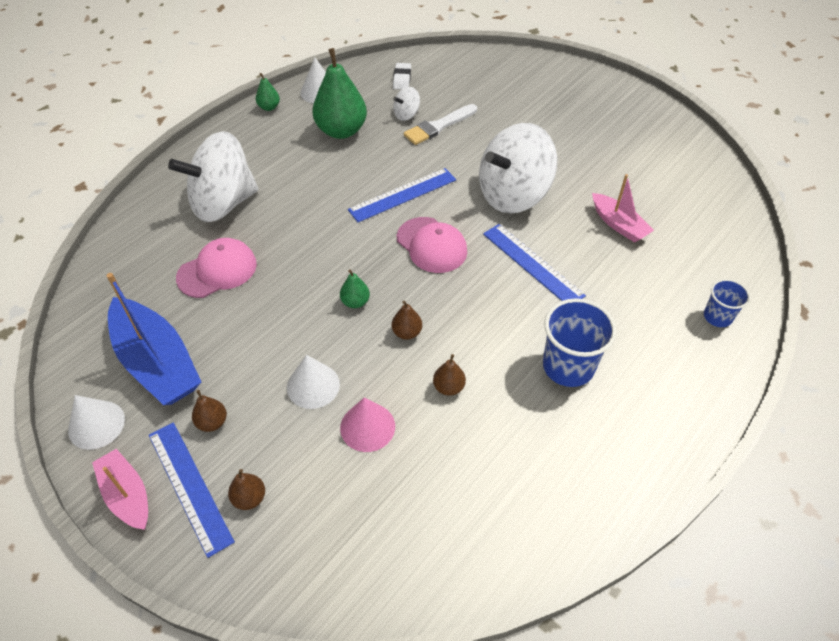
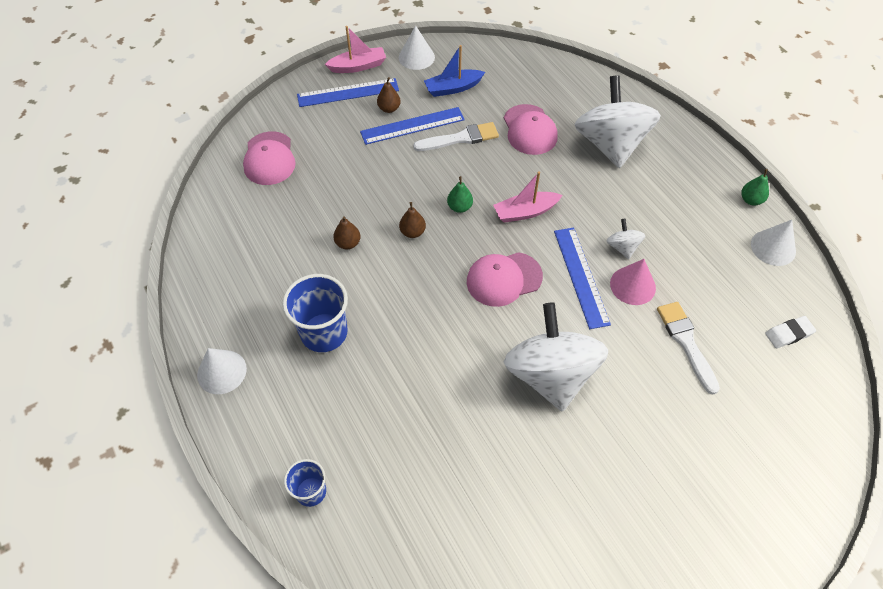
camera: 110 degrees right, 5 degrees up
(157, 363) = (453, 88): blue boat -> blue boat, size x0.57
(248, 330) = (460, 138): none -> white brush
(249, 498) = (323, 118): brown pear -> none
(313, 385) = (391, 164): white cone -> white cone (221, 371)
(341, 131) = (697, 251): green pear -> none
(349, 536) = (269, 159): none -> pink cap
(367, 427) = (341, 186): pink cone -> pink cone (632, 285)
(402, 79) = (788, 334): white eraser -> white eraser turned 45 degrees counterclockwise
(406, 114) = (715, 318): white spinning top -> white spinning top (622, 247)
(532, 264) = (447, 352): blue ruler -> blue ruler (412, 126)
(618, 224) = (469, 461): pink boat -> pink boat (525, 212)

